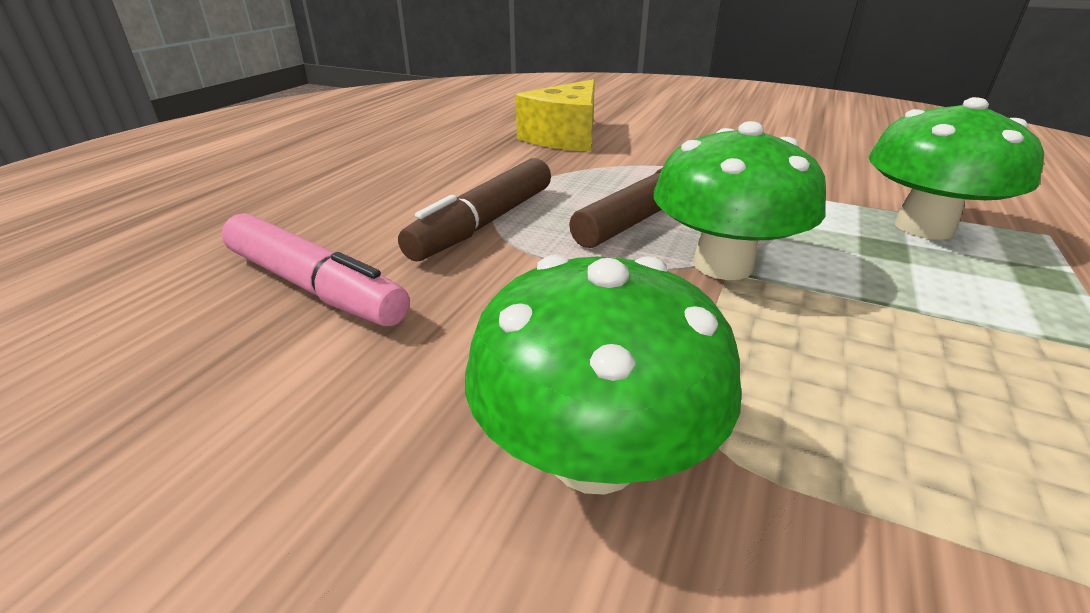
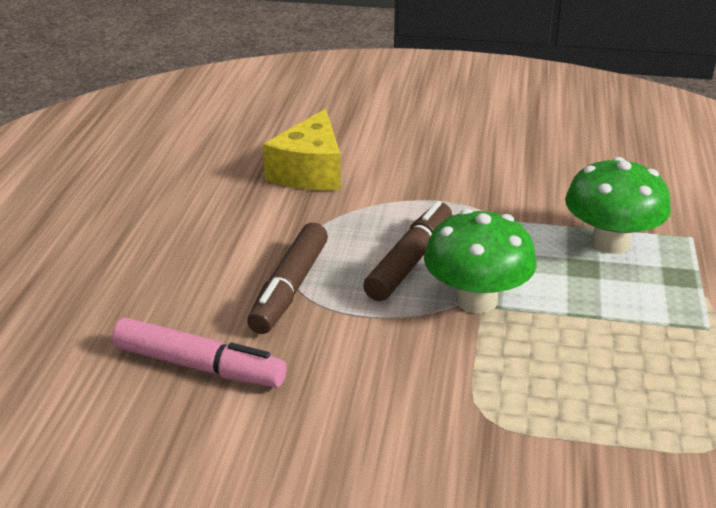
camera: 15 degrees left, 0 degrees up
(594, 455) = (432, 439): green mushroom -> none

